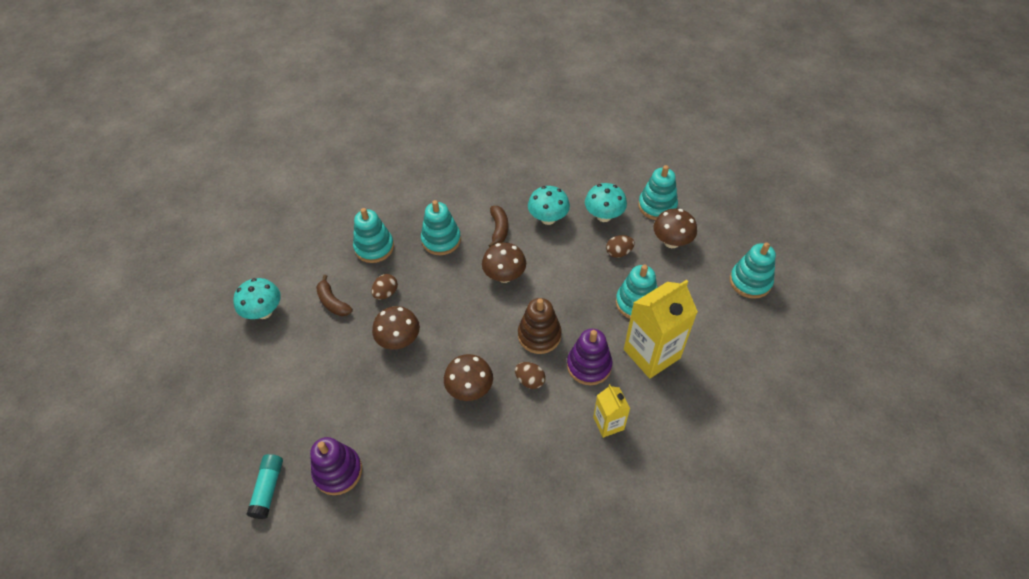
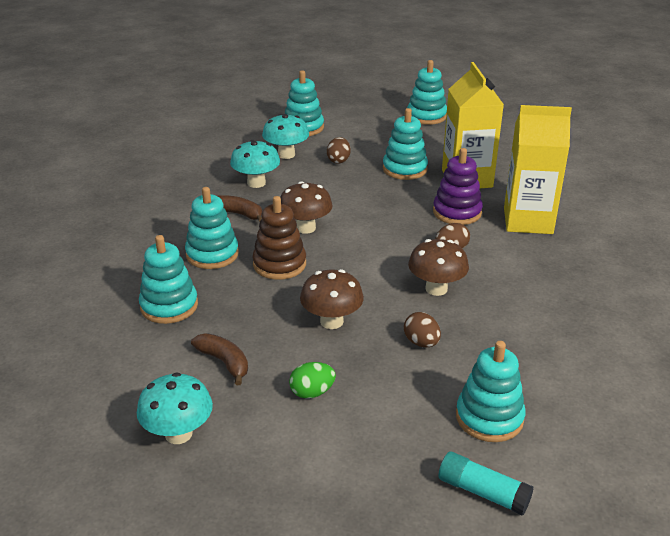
camera: 65 degrees left, 20 degrees down
(323, 360) = (312, 392): none -> green egg
(333, 302) = (224, 362): brown banana -> brown banana turned 120 degrees counterclockwise
(338, 471) = (489, 418): purple stacking toy -> turquoise stacking toy
(386, 293) = (251, 314): brown egg -> brown egg (421, 343)
(539, 335) = (400, 228): brown stacking toy -> brown stacking toy (279, 264)
(608, 423) = (528, 221): yellow carton -> yellow carton, size x1.83
(671, 242) = (351, 134): brown mushroom -> none

